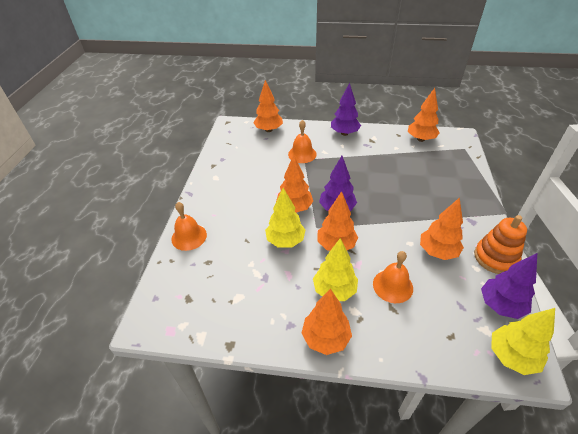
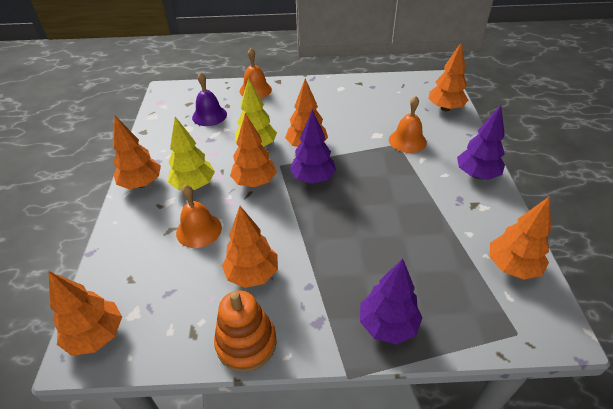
camera: 80 degrees right, 0 degrees up
(221, 278) = (209, 115): none -> purple bell
(500, 305) = (166, 336): purple tree -> purple tree (388, 325)
(511, 356) = (96, 335): yellow tree -> orange tree

